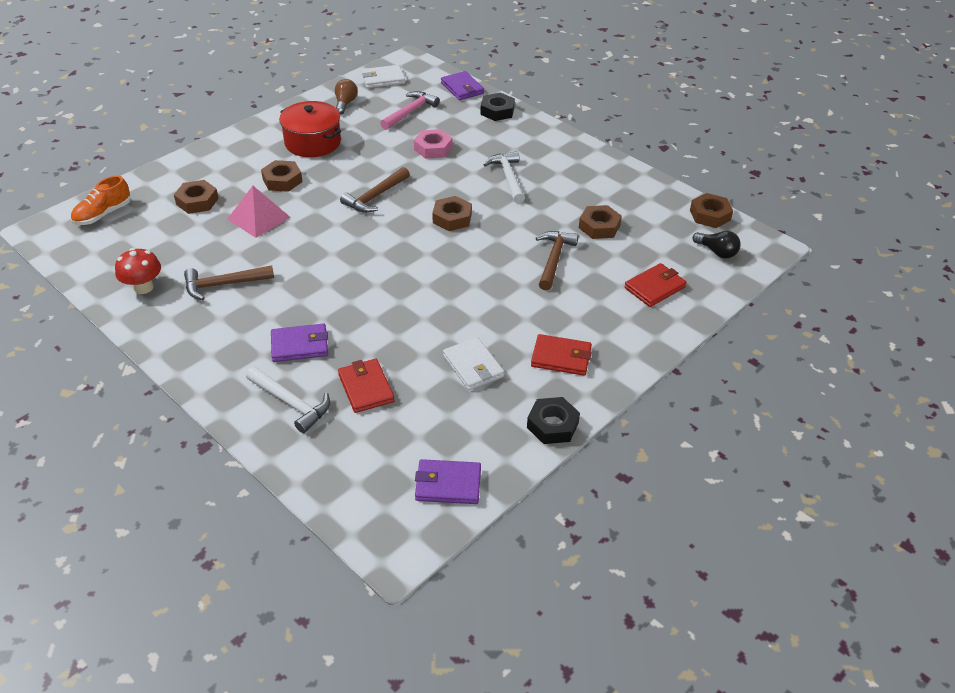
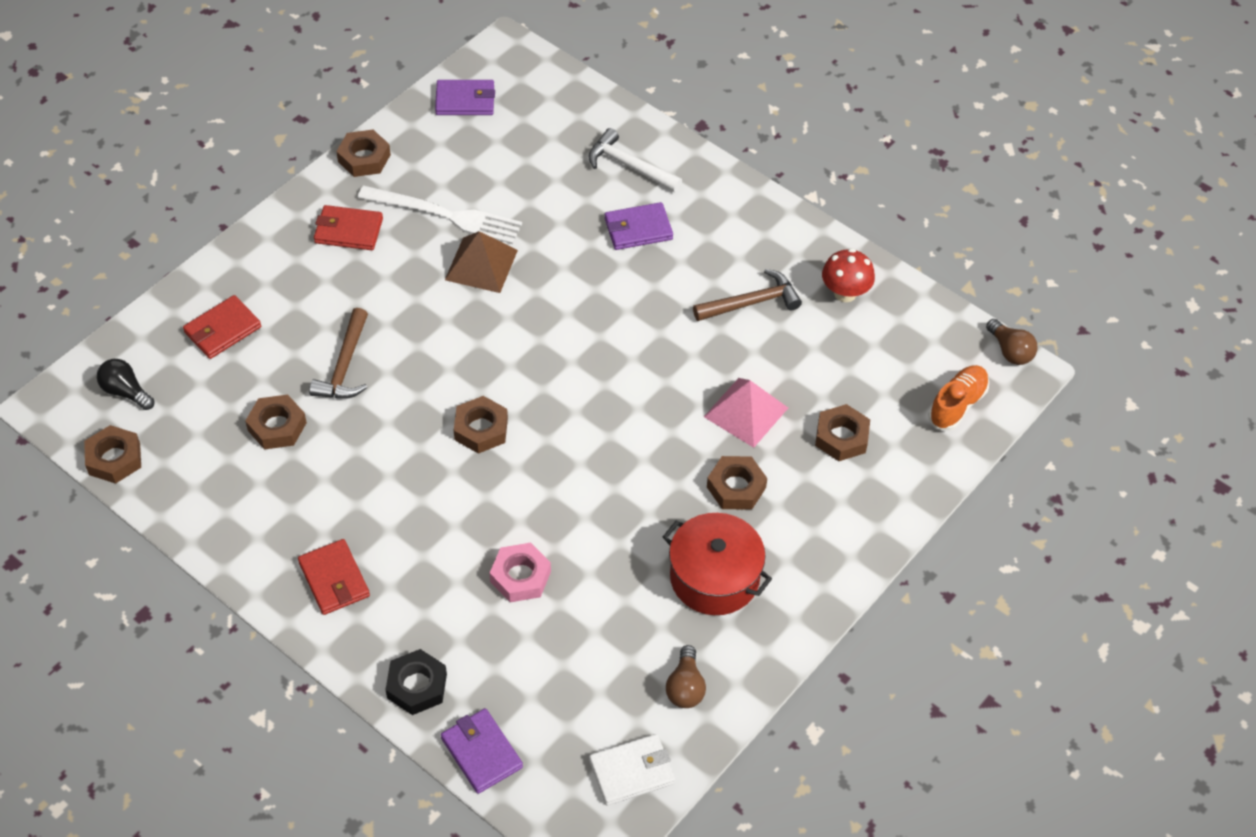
camera: 175 degrees right, 10 degrees up
(39, 243) = (1010, 351): none -> brown light bulb
(366, 388) = (557, 186): red wallet -> red wallet (334, 579)
(375, 197) = (594, 463): brown hammer -> none
(410, 112) = (568, 671): pink hammer -> none
(443, 324) = (481, 264): none -> brown pyramid
(473, 366) = (445, 215): white wallet -> white fork
(508, 177) = (401, 517): white hammer -> none
(552, 425) = (364, 158): black nut -> brown nut

